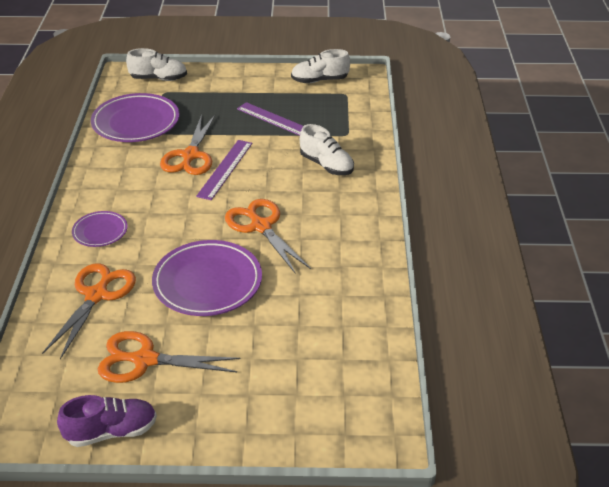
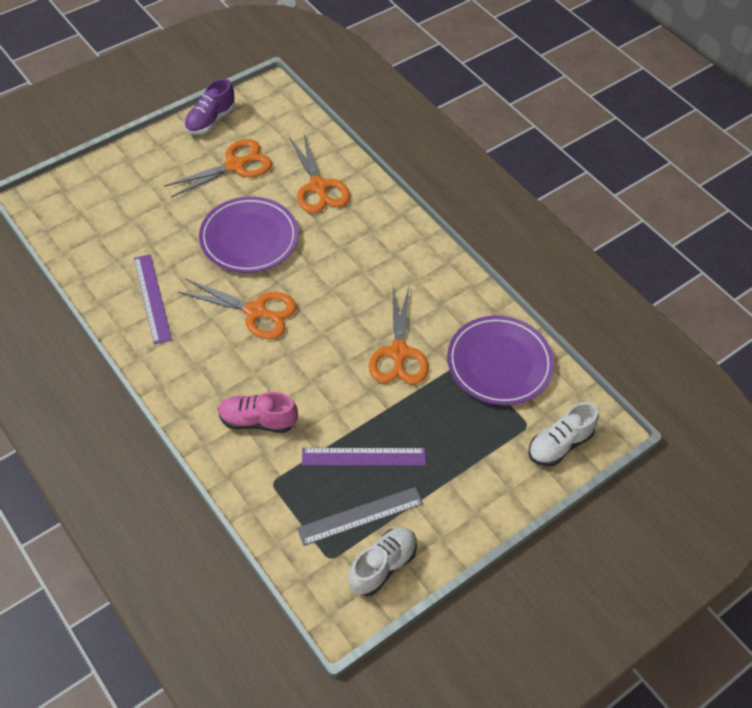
camera: 140 degrees right, 15 degrees up
(100, 231) = (379, 233): purple plate -> none
(190, 156) = (398, 353): orange scissors -> orange scissors turned 150 degrees counterclockwise
(225, 169) = (349, 356): purple ruler -> purple ruler (152, 298)
(309, 101) = (360, 516): none -> grey ruler
(326, 165) = (257, 421): white shoe -> pink shoe

